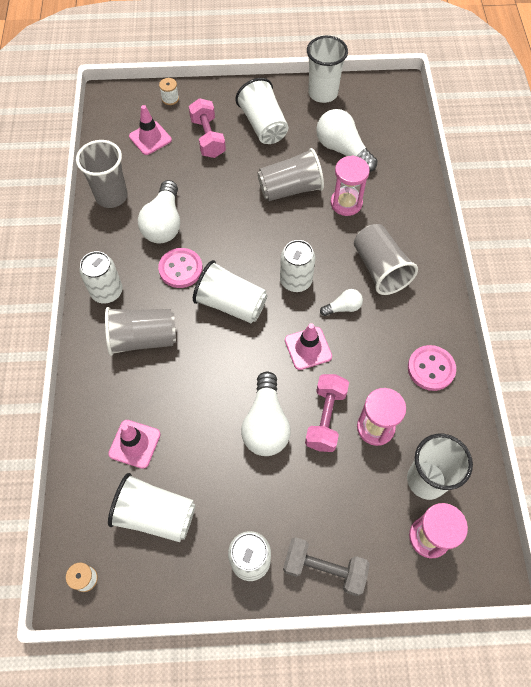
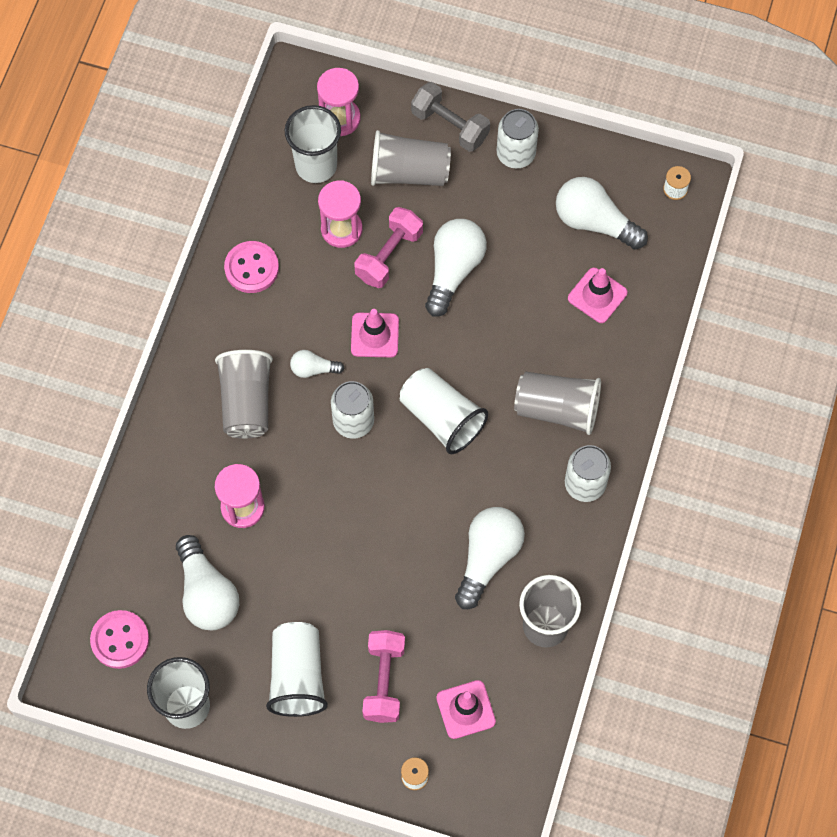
camera: 160 degrees left, 5 degrees up
(155, 514) = (594, 222): white cup -> white light bulb
(180, 269) = (486, 484): pink button -> pink button (120, 640)
(290, 189) = (305, 554): grey cup -> grey cup (409, 172)

